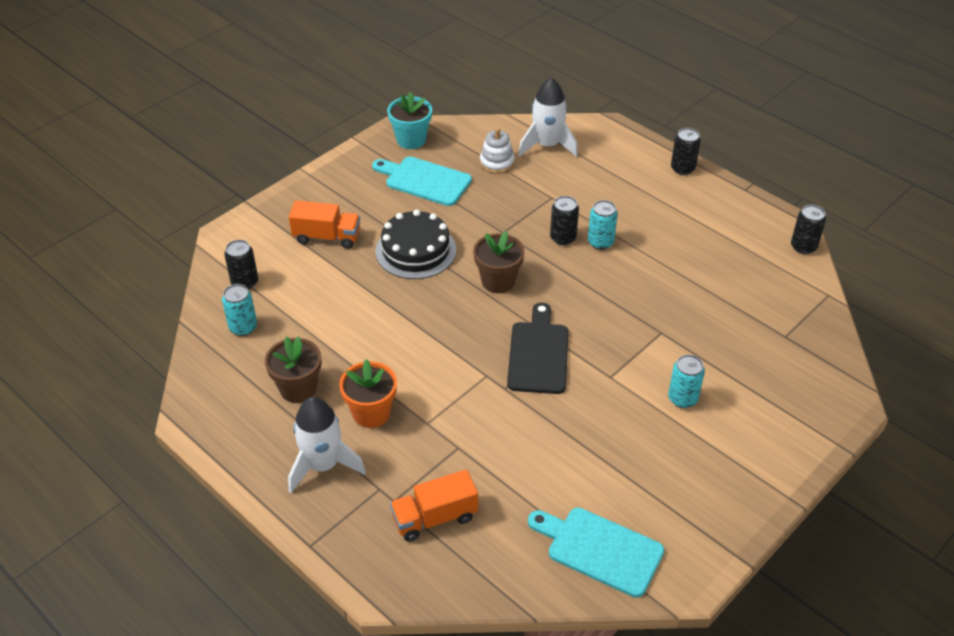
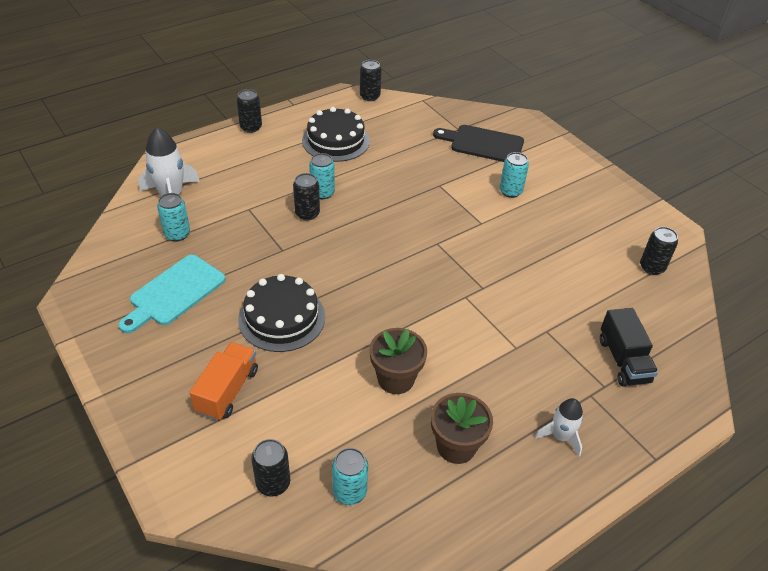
camera: 80 degrees left, 0 degrees up
(323, 465) = (560, 436): white rocket -> white rocket, size x0.60
(371, 413) = (498, 388): orange flower pot -> none
(411, 140) = (98, 292): turquoise flower pot -> none
(434, 518) = (623, 360): orange truck -> black truck
(497, 163) = (177, 234): white stacking toy -> turquoise can
(498, 281) = (348, 266): brown flower pot -> brown flower pot (396, 379)
(538, 354) = (447, 259): black cutting board -> black cutting board (483, 144)
(599, 549) = (652, 267): turquoise cutting board -> black can
(696, 235) = (336, 141): none -> black cake

